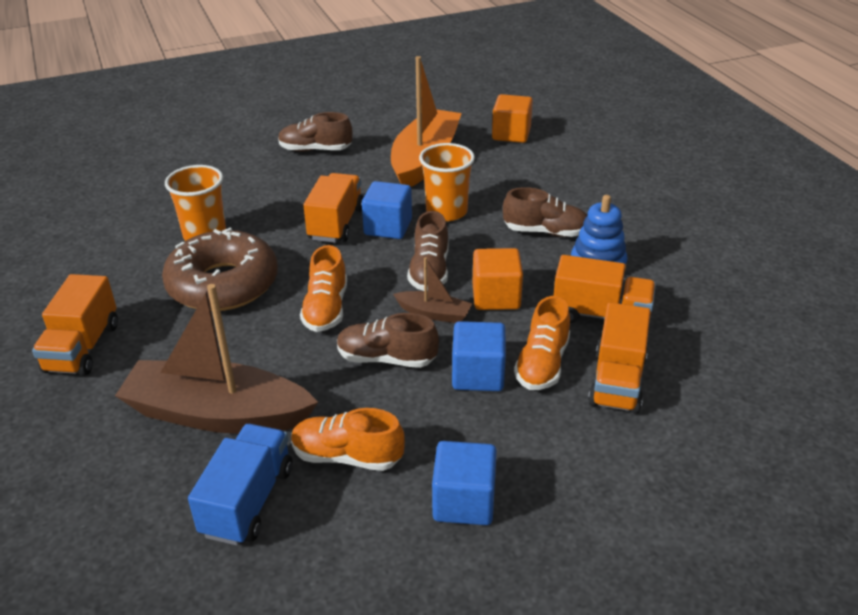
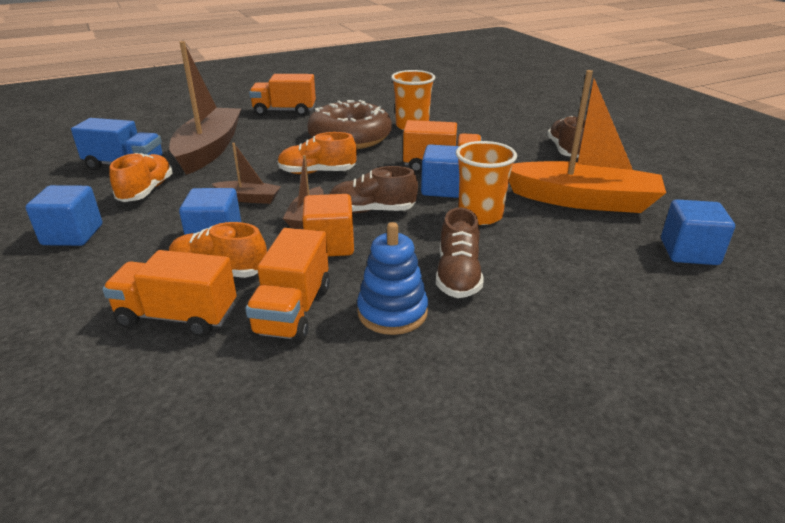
camera: 85 degrees right, 5 degrees down
(386, 359) = (249, 198): brown shoe -> brown boat
(511, 134) = (689, 252): orange cube -> blue cube

